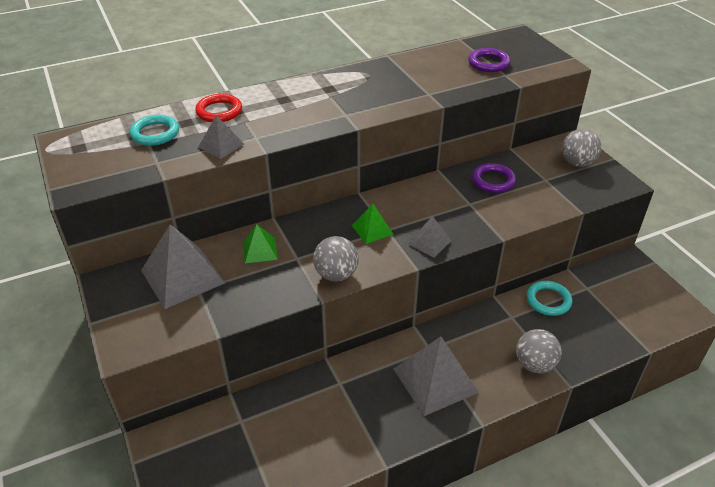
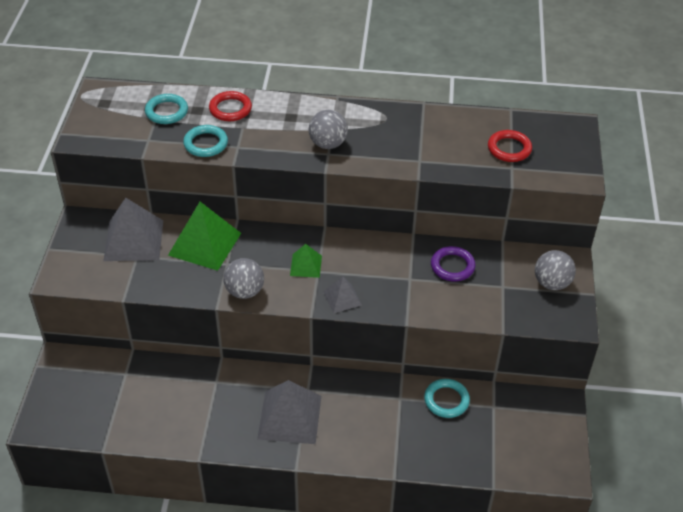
camera: 30 degrees right, 5 degrees up
(221, 145) = (206, 144): grey pyramid -> turquoise ring
(260, 250) = (205, 244): green pyramid -> green pyramid, size x1.89
(488, 63) = (509, 149): purple ring -> red ring
(534, 364) = (381, 446): grey ball -> grey ball (328, 144)

